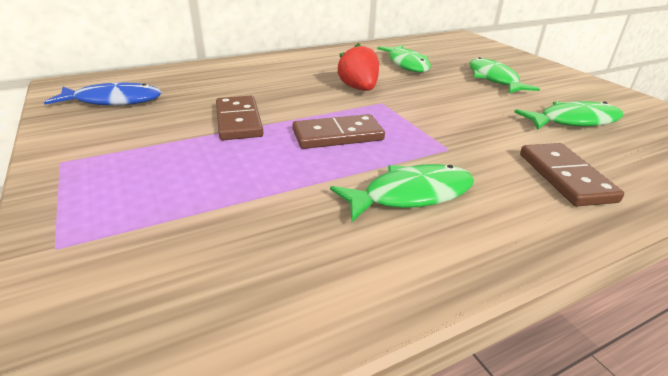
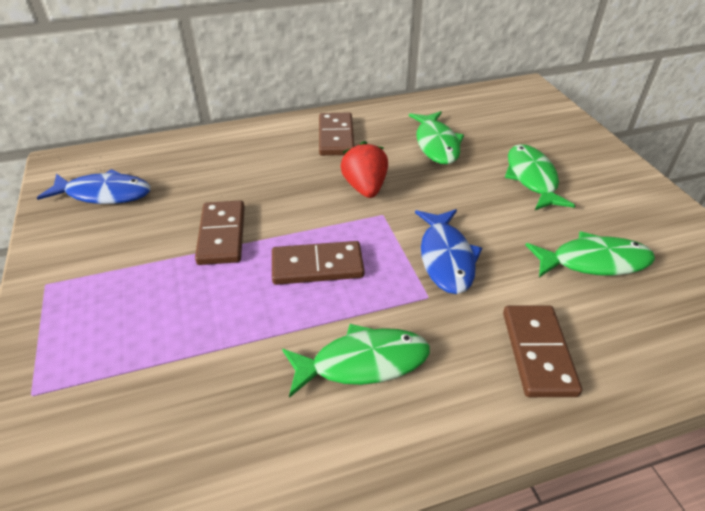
camera: 10 degrees right, 10 degrees up
(321, 63) = (336, 137): none -> brown domino
(450, 125) = (446, 258): none -> blue fish

